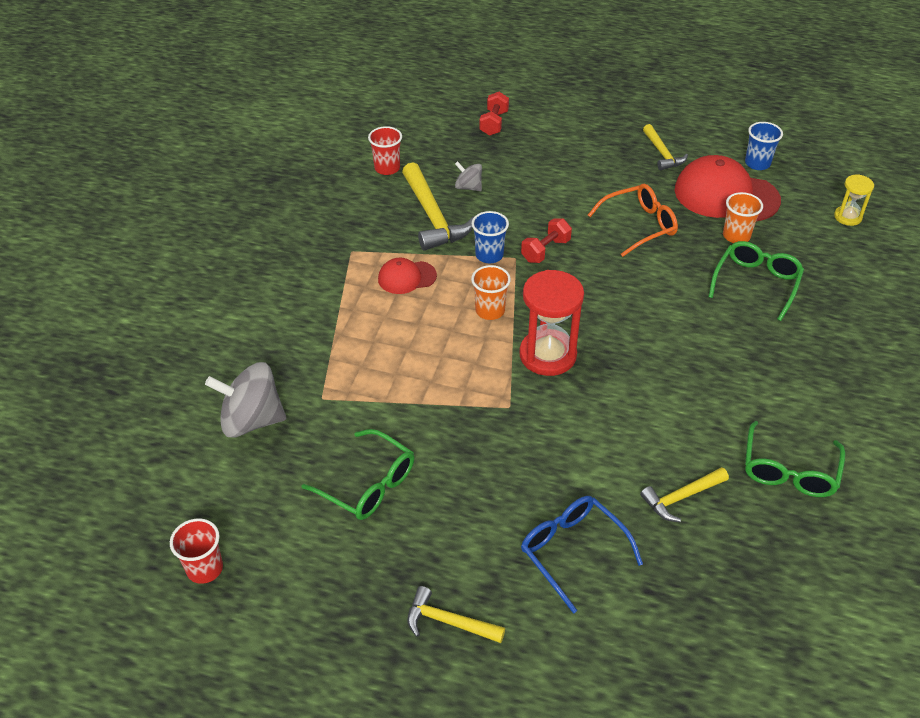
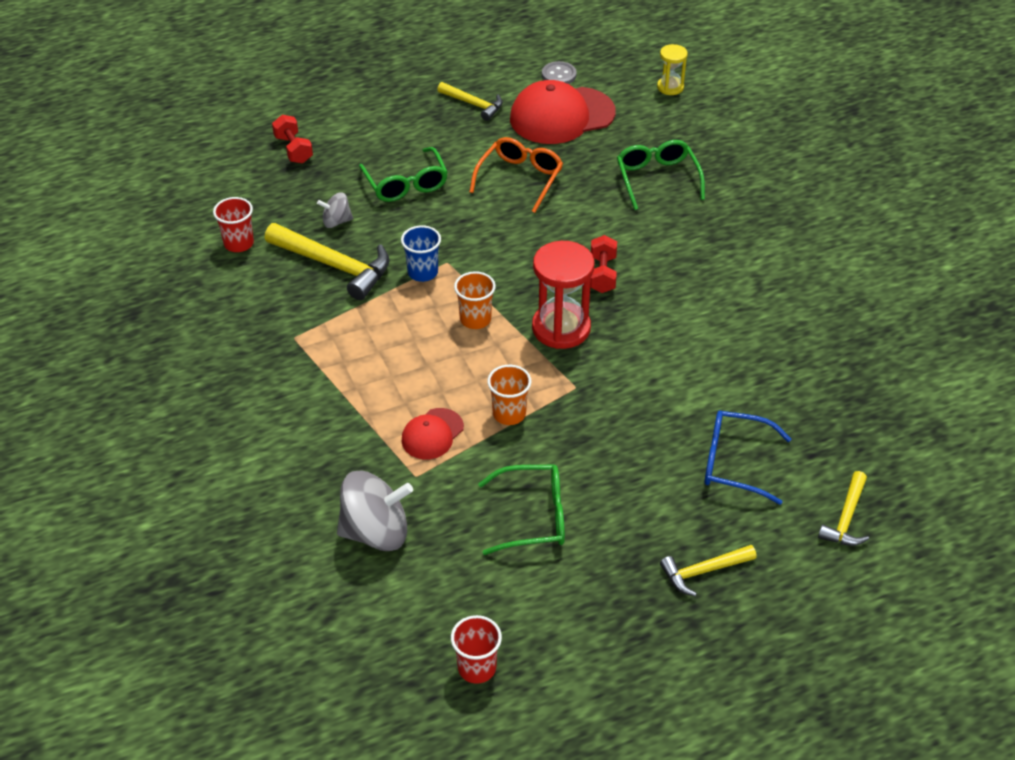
camera: 40 degrees left, 0 degrees up
(251, 420) = (376, 532): grey spinning top -> grey spinning top turned 150 degrees counterclockwise
(407, 277) = (372, 332): red cap -> red cap (432, 434)
(545, 250) = (466, 242): red dumbbell -> red dumbbell (602, 274)
(681, 497) = (767, 375): yellow hammer -> yellow hammer (846, 518)
(736, 236) = (604, 147): orange cup -> orange cup (509, 414)
(757, 163) = (559, 75): blue cup -> grey button
(789, 471) = (817, 310): green glasses -> green glasses (406, 184)

